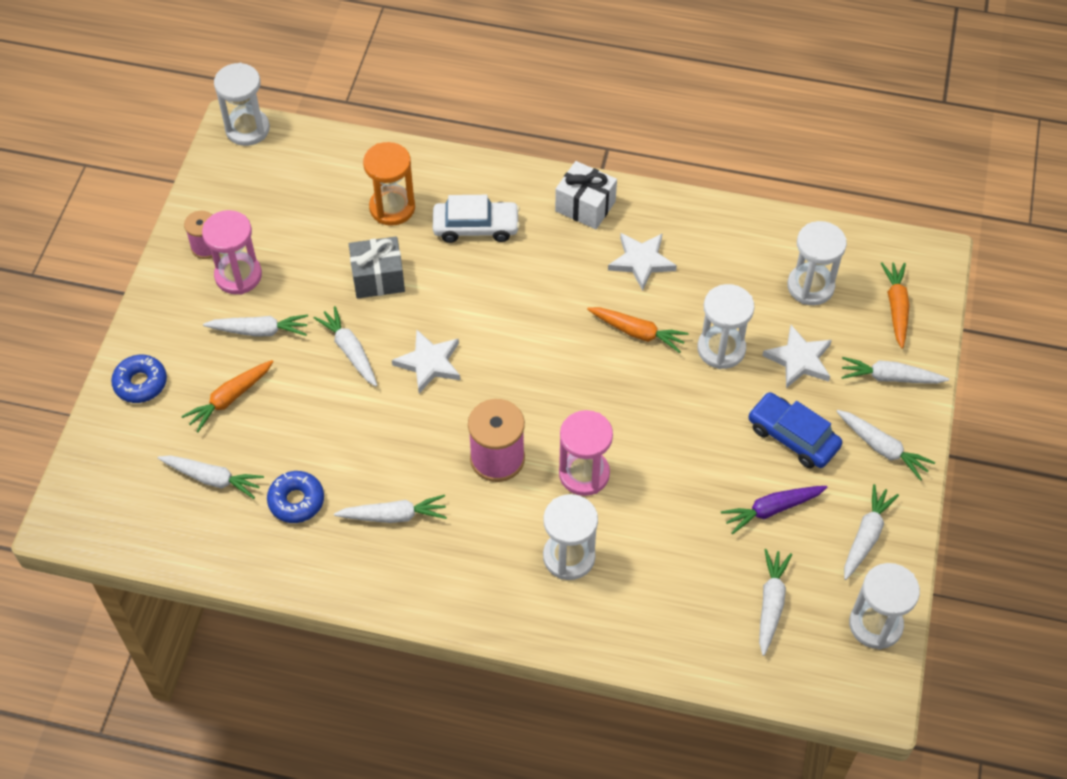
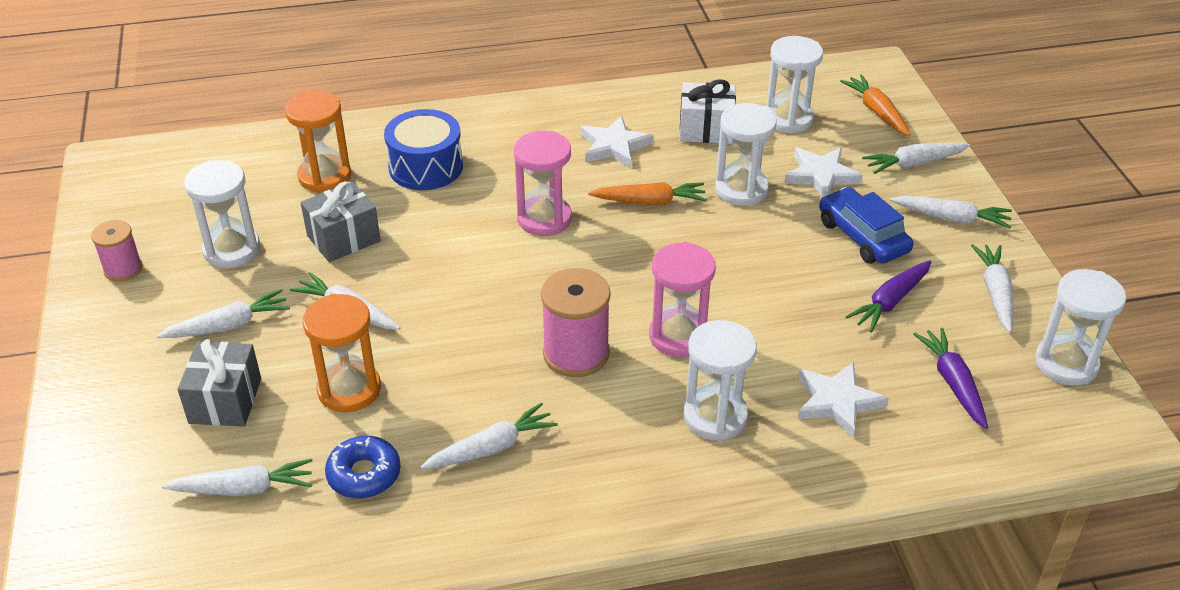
camera: 25 degrees left, 15 degrees down
(140, 383) = (100, 422): blue donut -> none
(230, 398) = (225, 401): orange carrot -> grey gift
(238, 275) = (176, 283): pink hourglass -> pink hourglass (544, 219)
(247, 129) = (122, 157): white hourglass -> white hourglass (232, 250)
(319, 424) = (349, 389): none -> orange hourglass
(429, 363) = (446, 294): white star -> white star (837, 402)
(476, 227) = (426, 167): white car -> blue drum
(585, 206) = (528, 120): white gift -> white gift (706, 129)
(771, 604) = (953, 383): white carrot -> purple carrot
(792, 437) = (862, 236): blue car -> blue car turned 45 degrees clockwise

